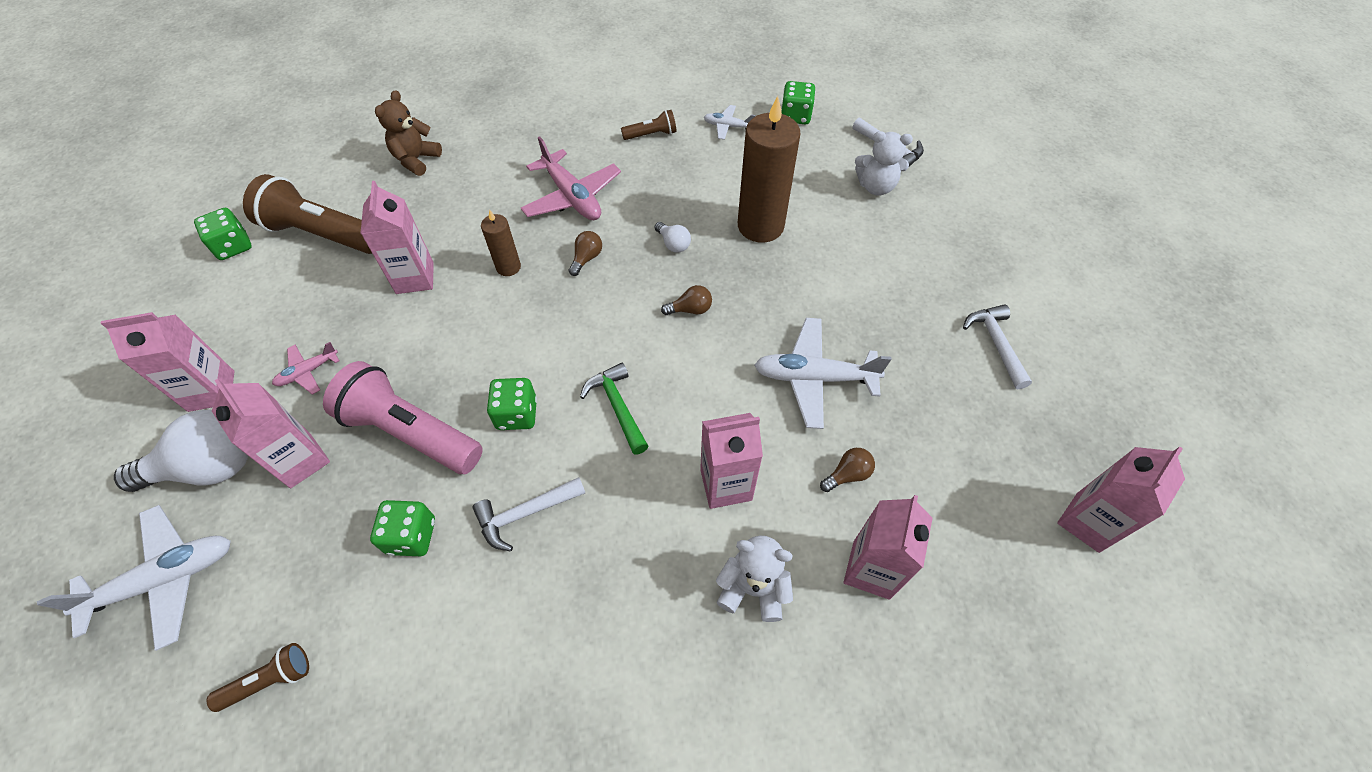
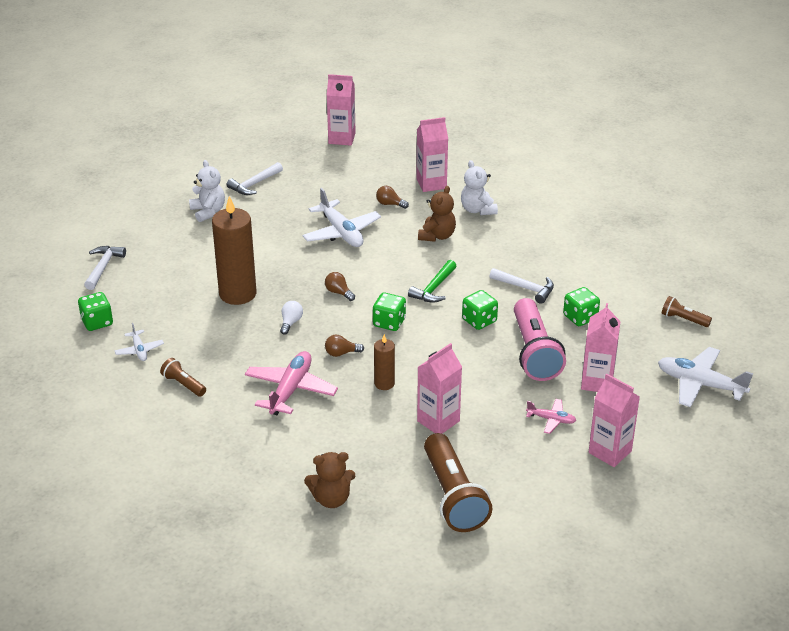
camera: 125 degrees left, 20 degrees down
(209, 467) = (643, 414): white light bulb -> none
(233, 246) = (514, 538): green dice -> green dice (389, 322)
(726, 484) = (437, 236): pink carton -> brown teddy bear
(876, 187) = (152, 261): white teddy bear -> white teddy bear (208, 211)

